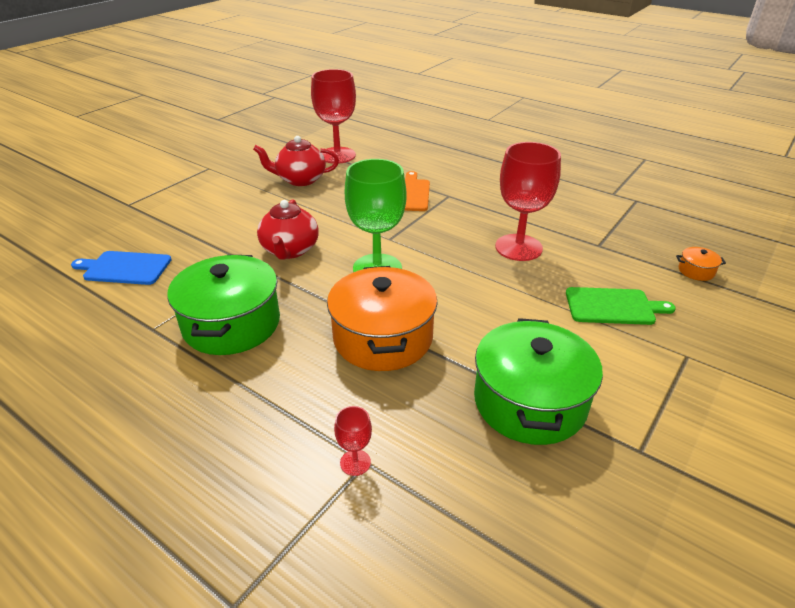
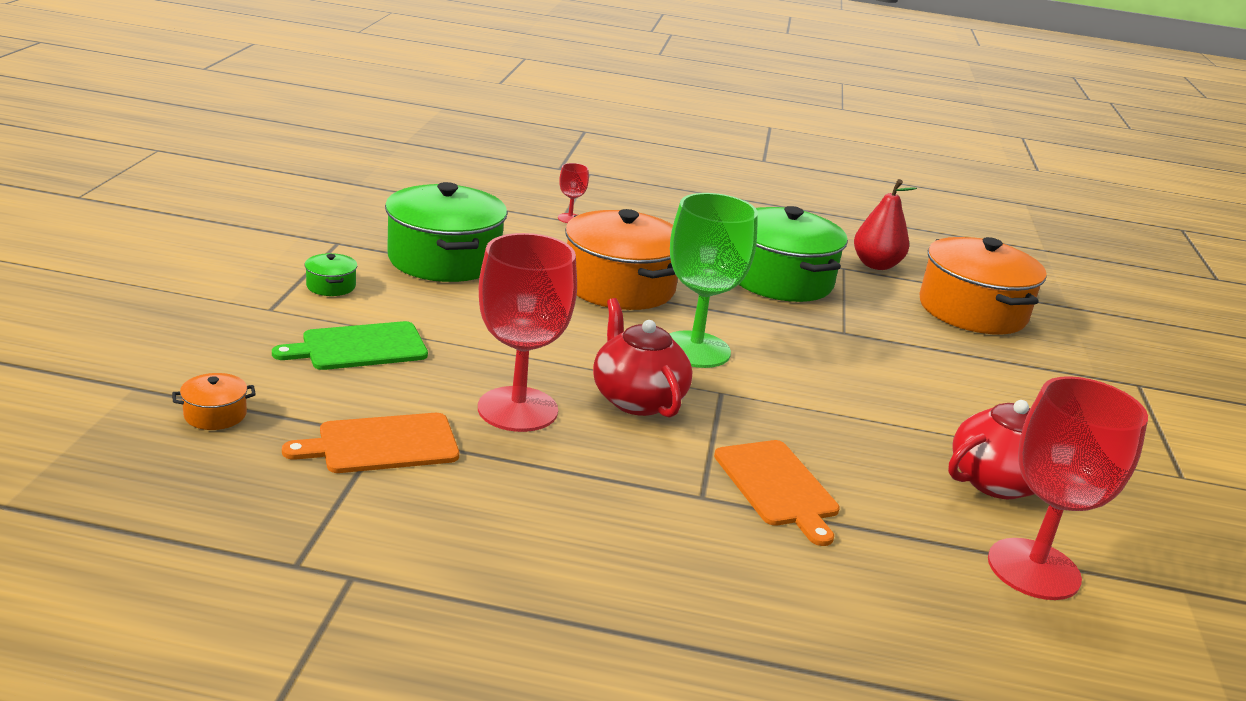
camera: 150 degrees right, 10 degrees down
(116, 328) = (876, 265): none -> red pear
(125, 268) = (972, 310): blue cutting board -> orange pot
(290, 250) = (830, 356): red teapot -> red teapot (637, 399)
(599, 241) = (382, 444): none -> orange cutting board
(640, 378) = (331, 286): none -> green pot

